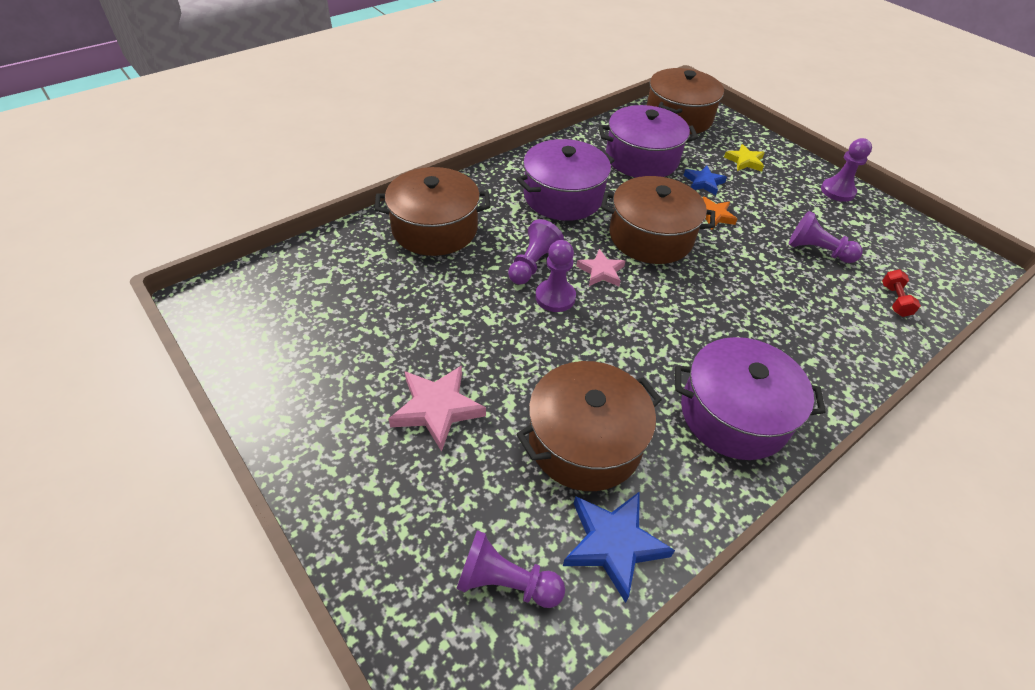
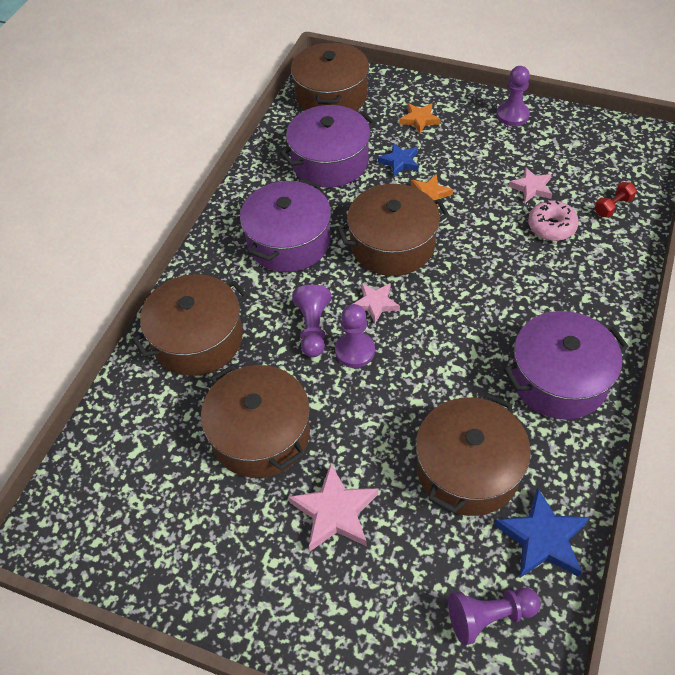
camera: 25 degrees left, 5 degrees up
(426, 318) = (260, 434): none -> brown pot
(744, 161) = (419, 120): yellow star -> orange star
(816, 289) = (551, 226): none -> pink donut
(817, 251) = (531, 188): purple pawn -> pink star
(894, 300) = (613, 206): red dumbbell -> red dumbbell turned 75 degrees clockwise

